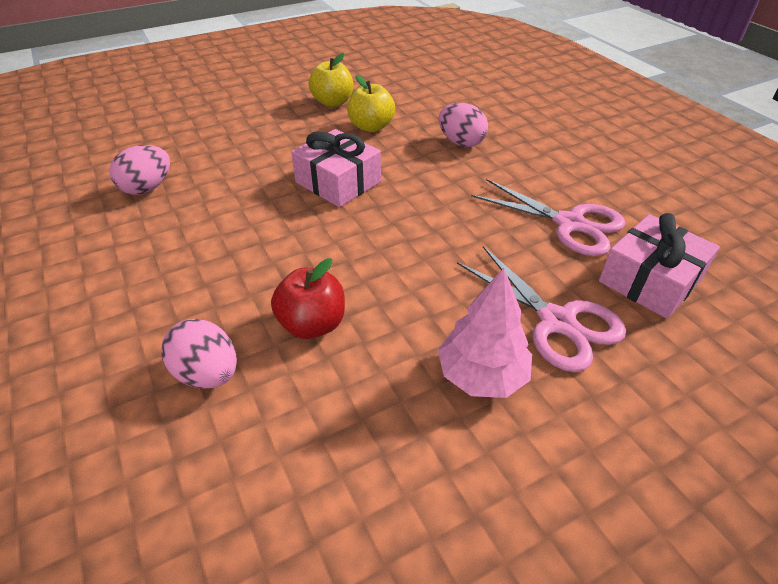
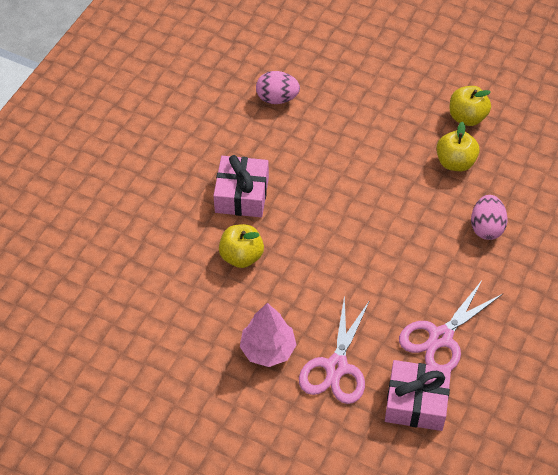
camera: 55 degrees right, 10 degrees up
(208, 374) = (178, 236): pink egg -> none
(312, 324) = (241, 256): red apple -> yellow apple
(338, 182) = (370, 187): pink gift -> pink gift (242, 195)
(570, 224) = (440, 338): pink scissors -> pink scissors turned 45 degrees clockwise

